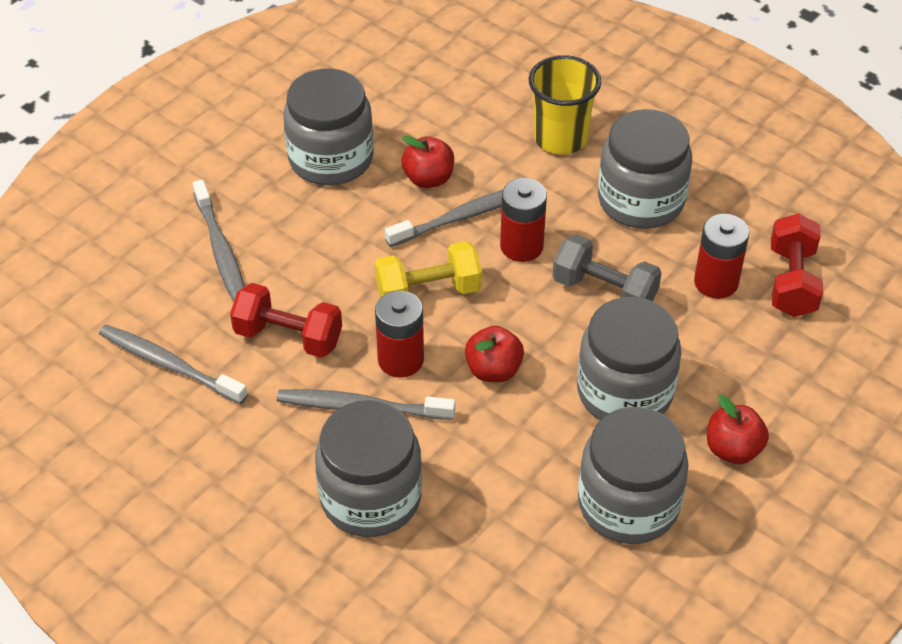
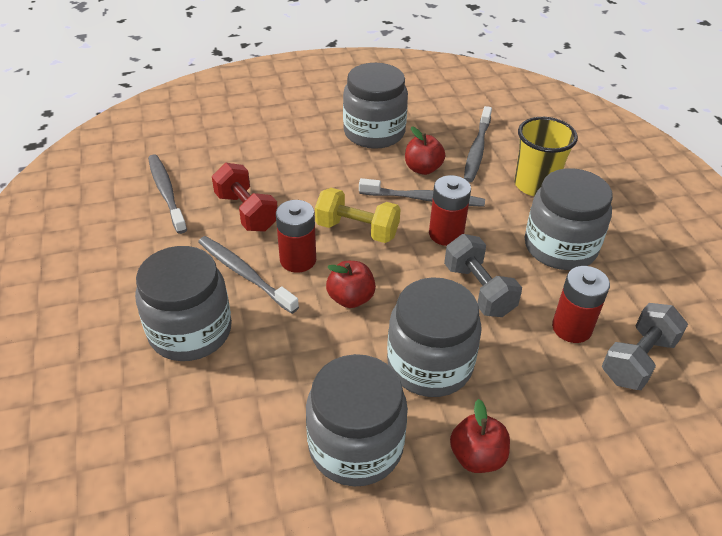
camera: 35 degrees right, 5 degrees down
(221, 251) = (260, 150): grey toothbrush -> grey toothbrush (477, 150)
(792, 282) = (638, 360): red dumbbell -> grey dumbbell

